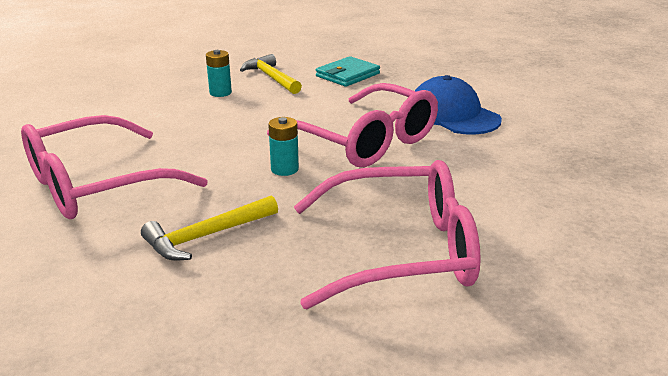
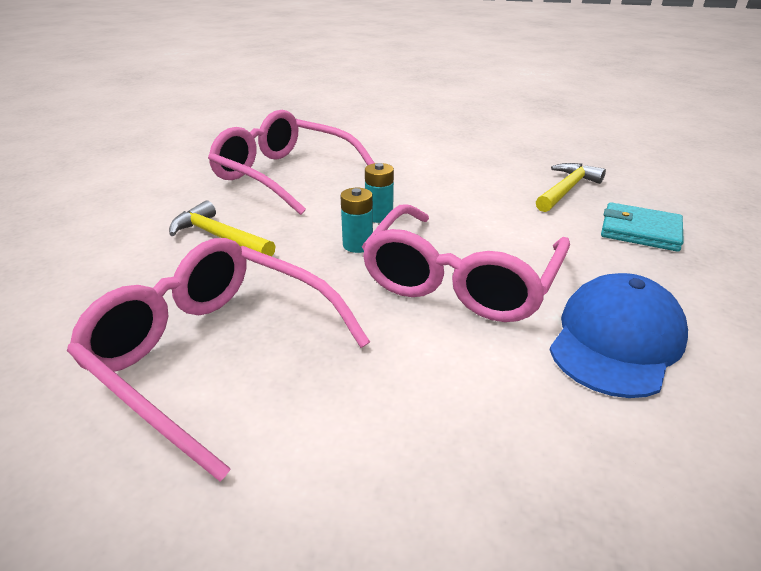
camera: 70 degrees right, 5 degrees up
(220, 93) = (497, 175): turquoise battery -> turquoise battery (379, 216)
(401, 251) = (214, 353): pink glasses -> pink glasses turned 150 degrees clockwise

